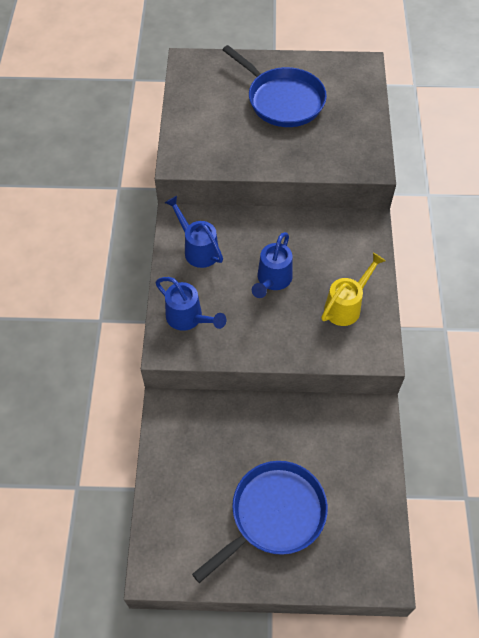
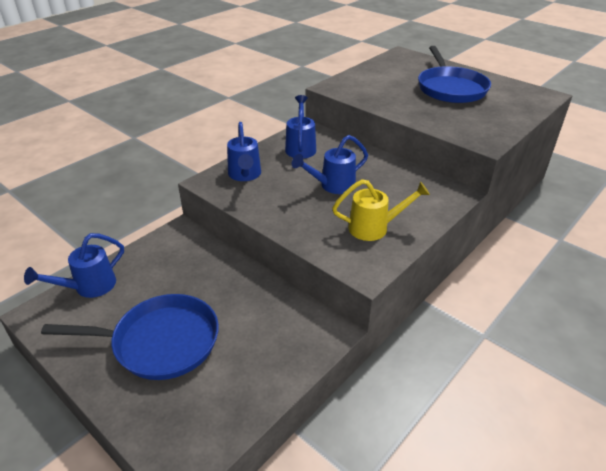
camera: 40 degrees right, 20 degrees down
(161, 517) = (89, 287): none -> blue watering can

